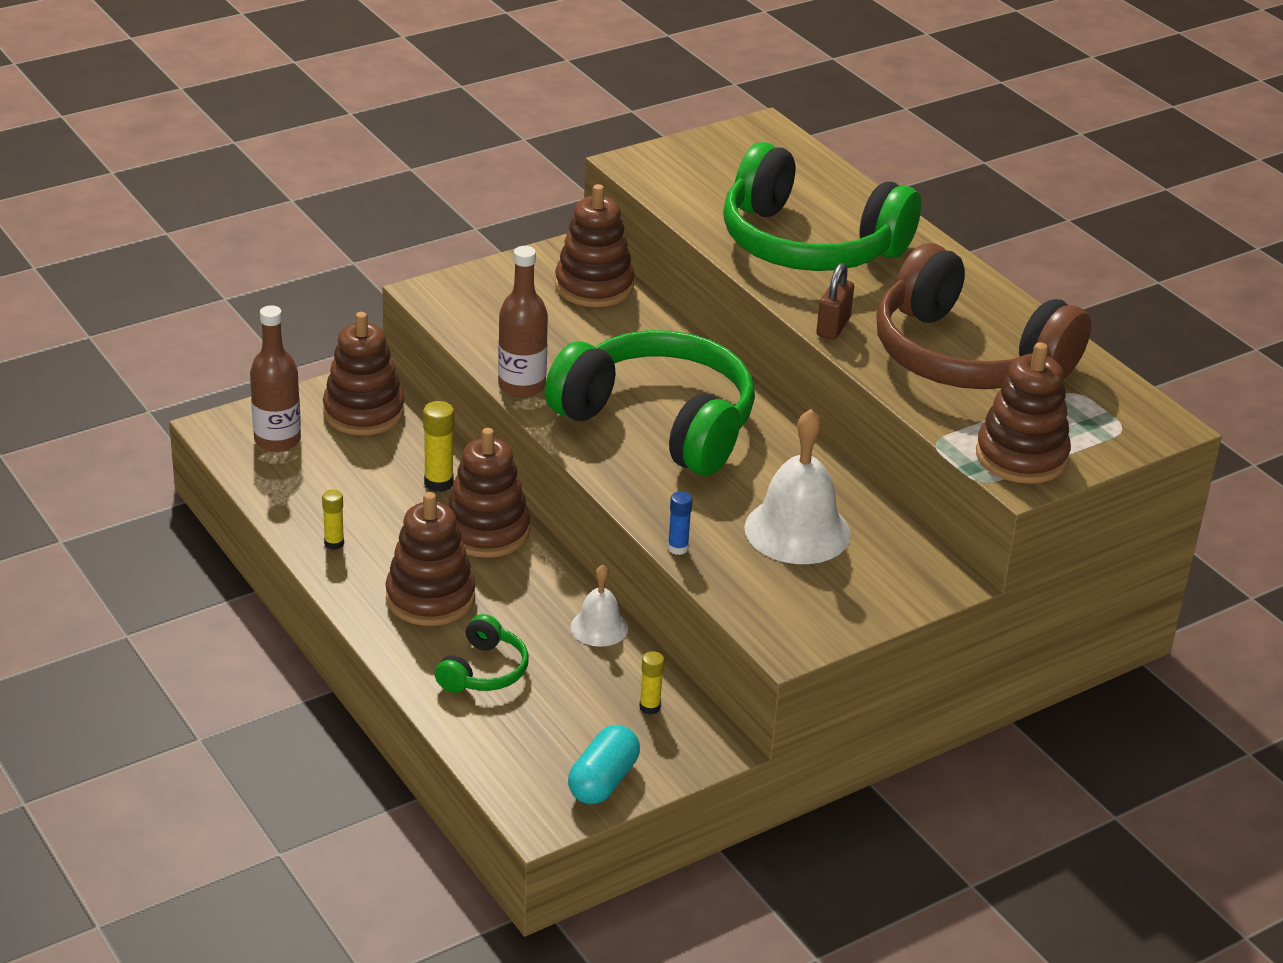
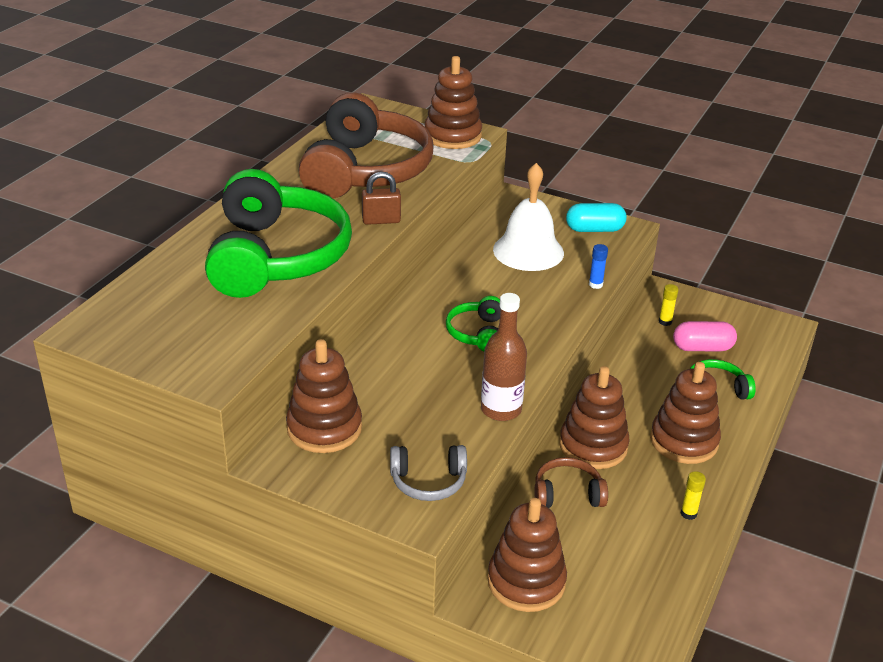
camera: 120 degrees left, 0 degrees up
(277, 440) = (614, 615): brown bottle -> none
(438, 483) = (567, 494): yellow glue stick -> brown headphones
(468, 312) = (428, 481): none -> grey headphones
(569, 709) = (702, 348): none -> pink capsule
(599, 627) = (625, 362): white bell -> none
(603, 781) = (736, 317): turquoise capsule -> turquoise capsule (594, 229)
(659, 423) = (477, 333): green headphones -> green headphones, size x0.44

